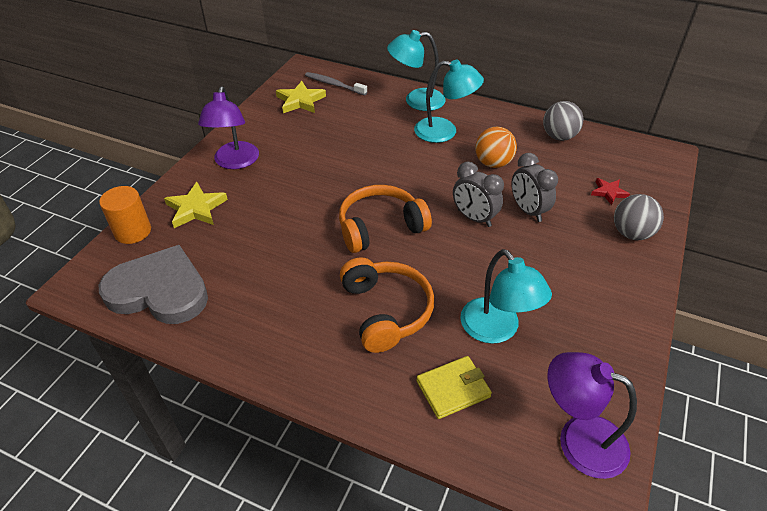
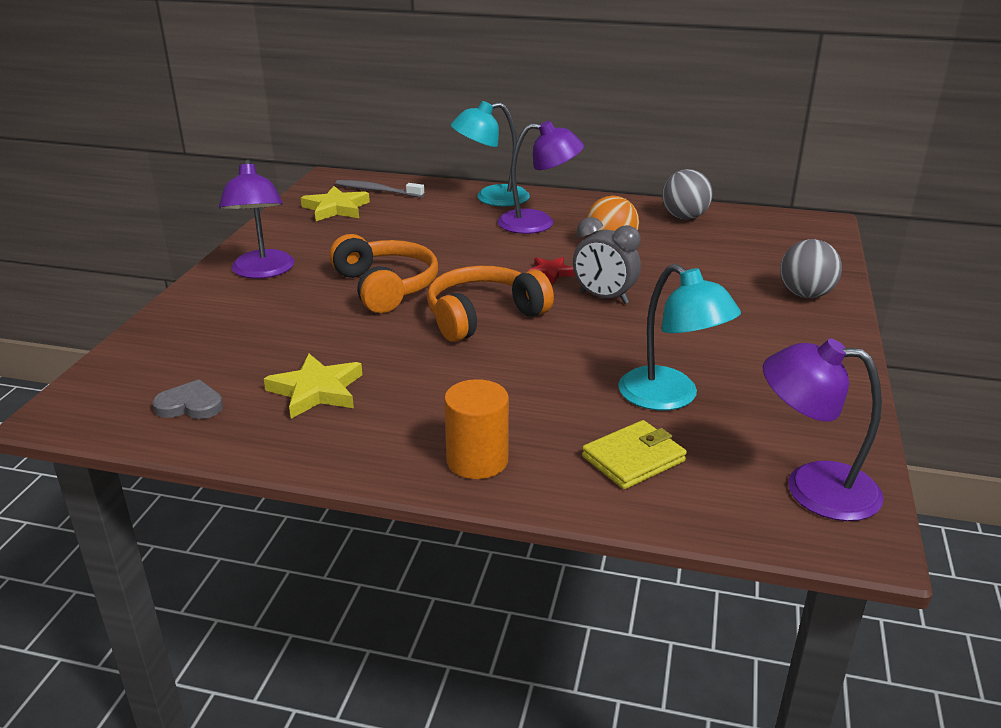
camera: 10 degrees left, 15 degrees down
(133, 231) = (133, 350): orange cylinder -> orange cylinder (477, 460)
(159, 290) = (190, 405): grey heart -> grey heart, size x0.44
(196, 208) = (220, 320): yellow star -> yellow star (316, 391)
(386, 311) = (518, 394): orange headphones -> orange headphones (386, 287)
(444, 132) = (538, 223): turquoise lamp -> purple lamp
(528, 211) = (670, 285): grey clock -> none
(608, 192) = (764, 261): red star -> red star (551, 272)

